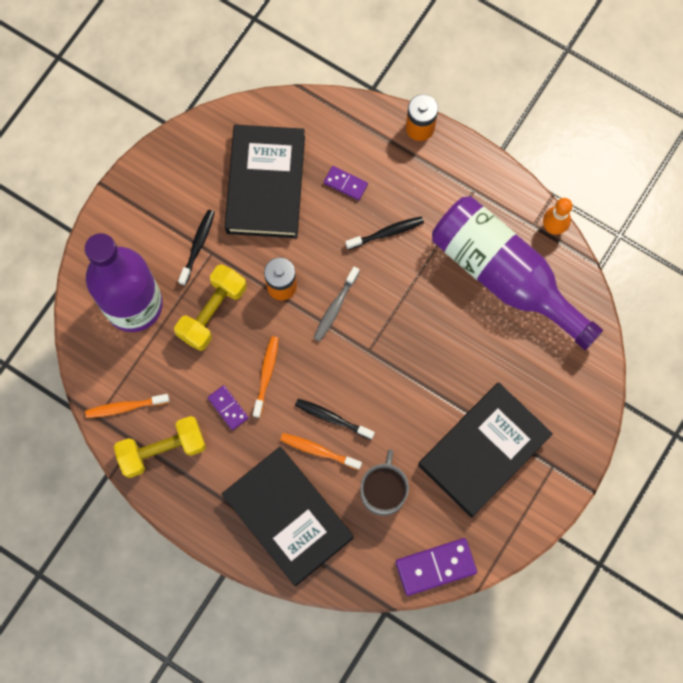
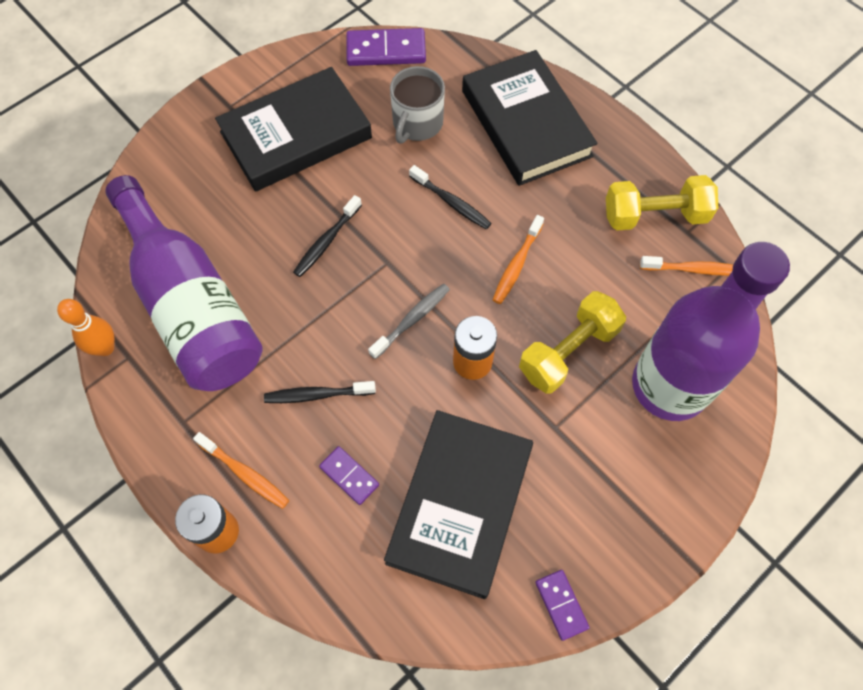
camera: 165 degrees left, 10 degrees down
(198, 246) = (572, 442): black toothbrush -> black toothbrush (326, 241)
(228, 408) = (570, 240): purple domino -> purple domino (561, 605)
(318, 451) = (476, 175): orange toothbrush -> orange toothbrush (245, 474)

